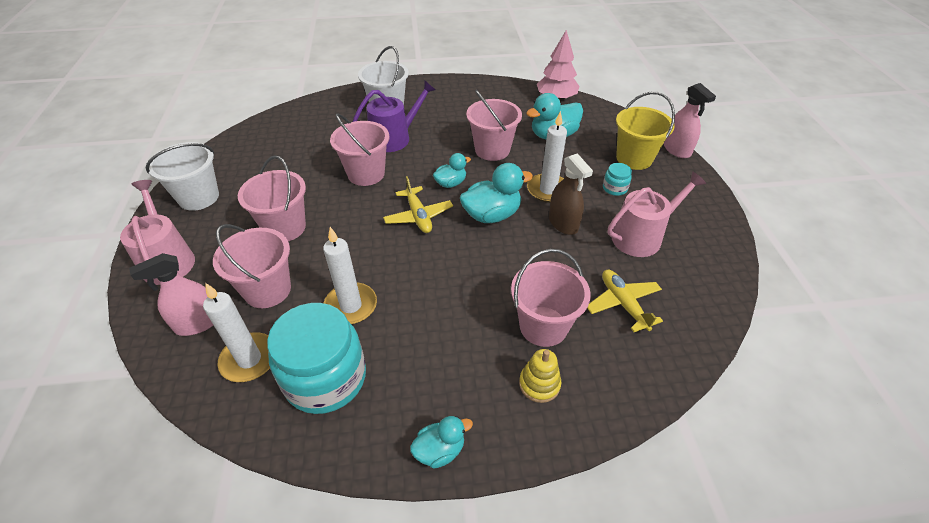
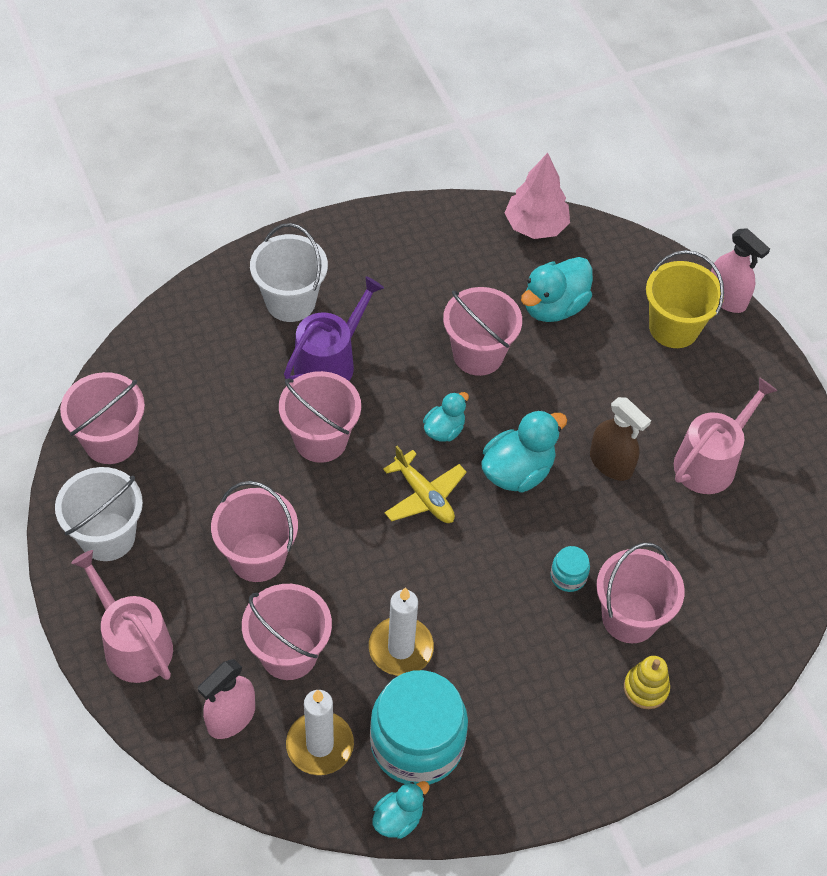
camera: 20 degrees left, 10 degrees up
(238, 152) = (111, 441): none -> pink bucket
(440, 450) = (570, 785): turquoise duck -> turquoise duck (398, 818)
(548, 190) = (576, 412): white candle -> none
(614, 188) = (660, 388): turquoise jar -> turquoise jar (568, 576)
(623, 304) = (709, 565): yellow plane -> none

